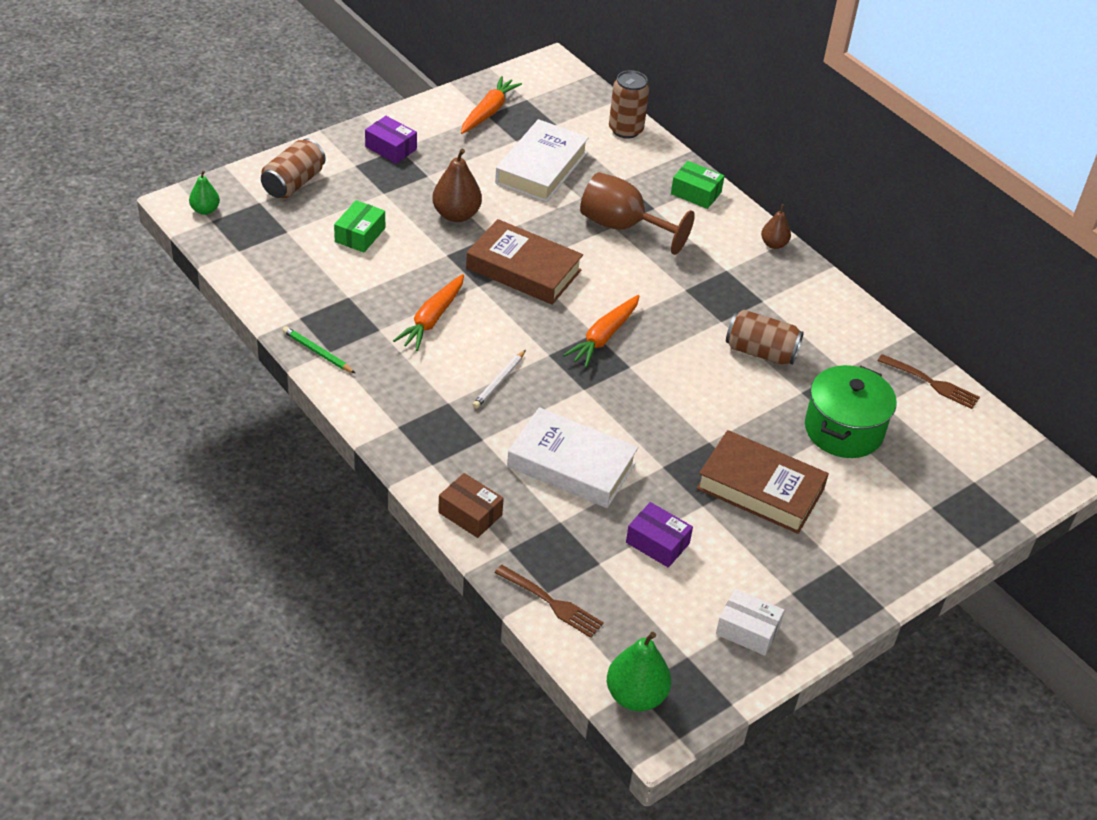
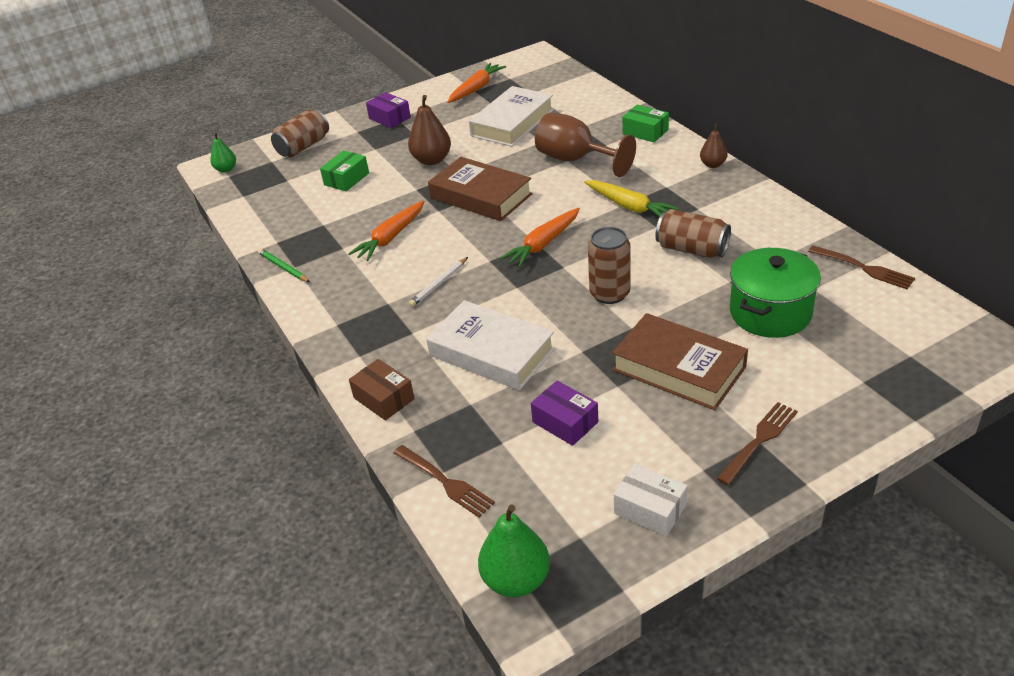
camera: 15 degrees right, 5 degrees down
(625, 130) = (590, 92): brown can -> brown can (609, 293)
(690, 294) = (629, 206): none -> yellow carrot
(840, 565) = (759, 441): none -> brown fork

